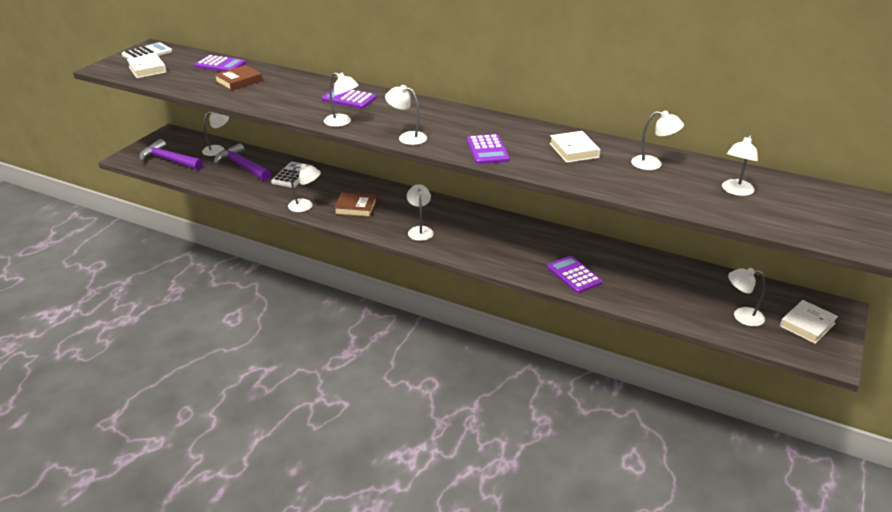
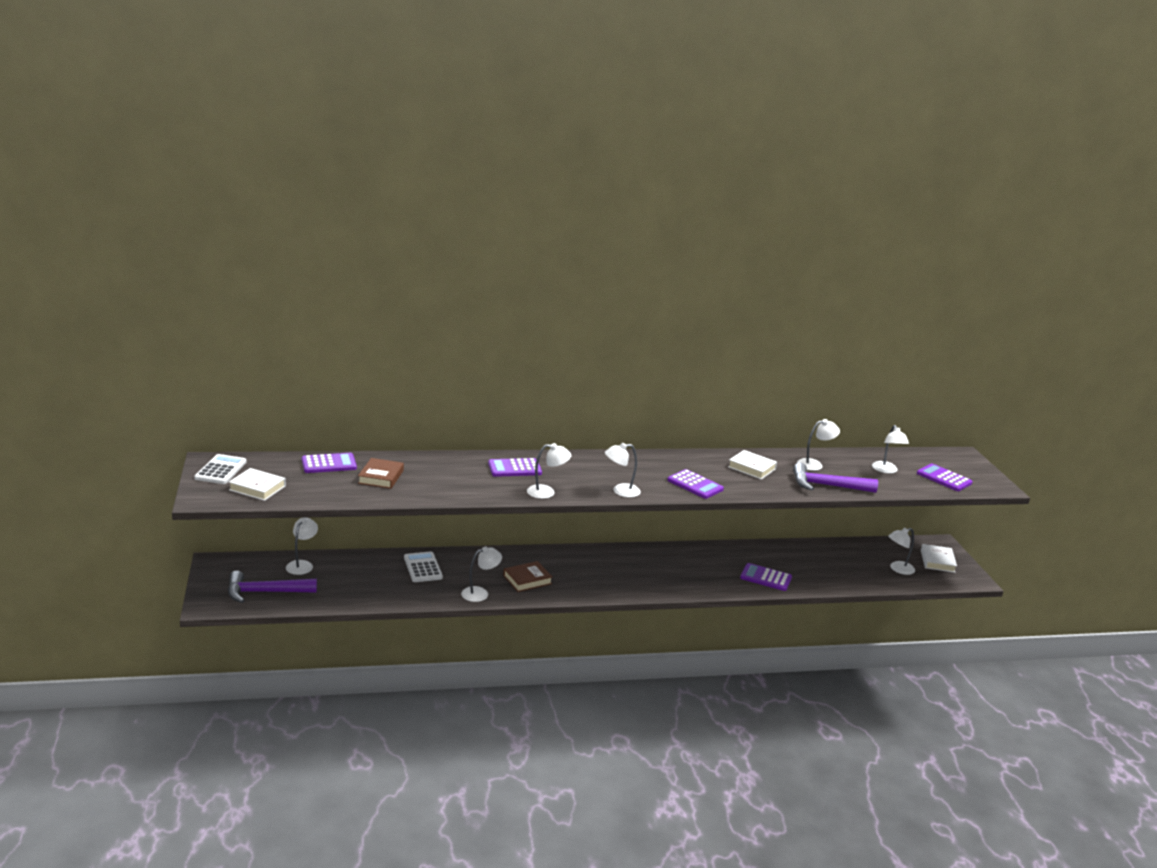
camera: 40 degrees left, 10 degrees down
(242, 166) = (357, 574): purple hammer -> purple hammer (827, 486)
(420, 230) = (609, 581): white lamp -> none
(803, 218) = (944, 478): none -> purple calculator

